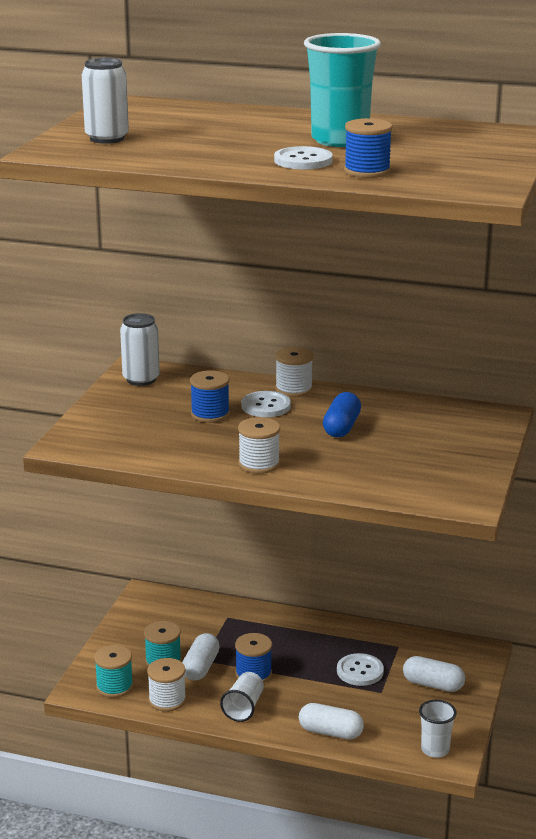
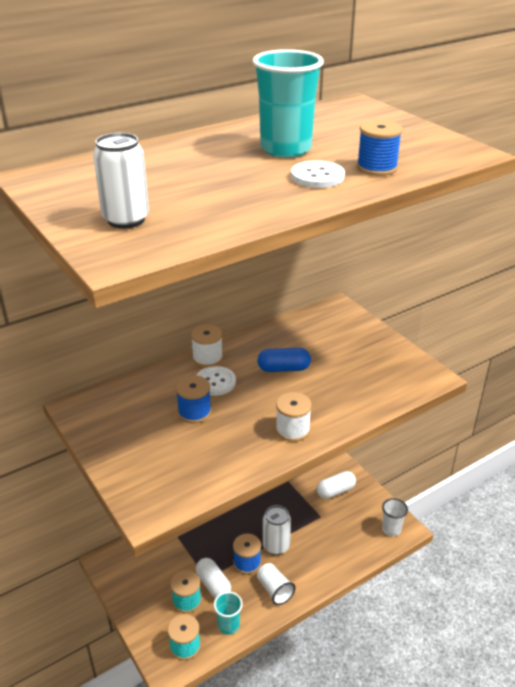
camera: 50 degrees left, 10 degrees up
(141, 379) = (97, 415): white can -> white can (276, 546)
(167, 700) = (228, 625): white spool -> turquoise cup
(330, 732) = (336, 564): white capsule -> none
(341, 427) = (283, 368): blue capsule -> blue capsule turned 60 degrees counterclockwise
(360, 671) = (294, 512): white button -> none

